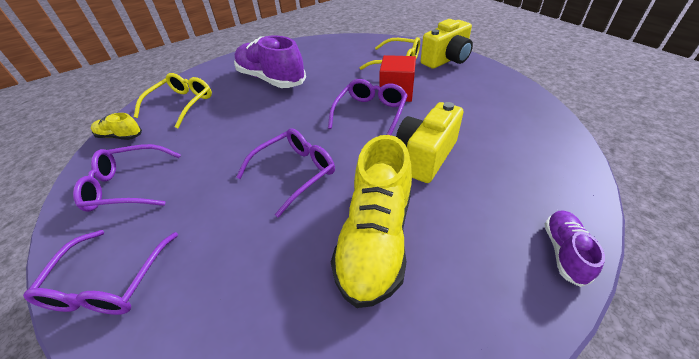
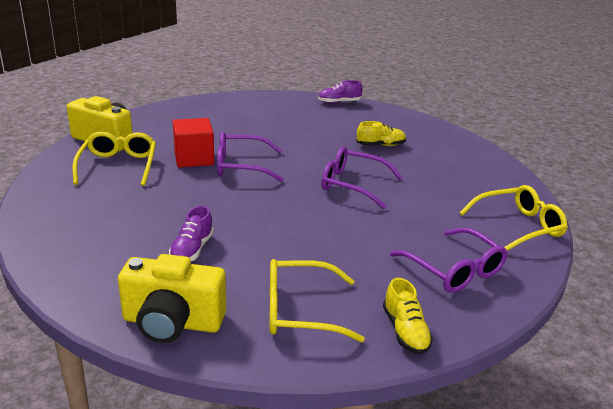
camera: 120 degrees left, 15 degrees down
(109, 282) = (517, 226): purple glasses -> yellow glasses
(271, 79) = (192, 250): purple shoe -> purple shoe, size x0.48
(376, 238) = (380, 145): yellow shoe -> yellow shoe, size x0.48
(425, 156) = (289, 138): yellow camera -> yellow camera (172, 322)

